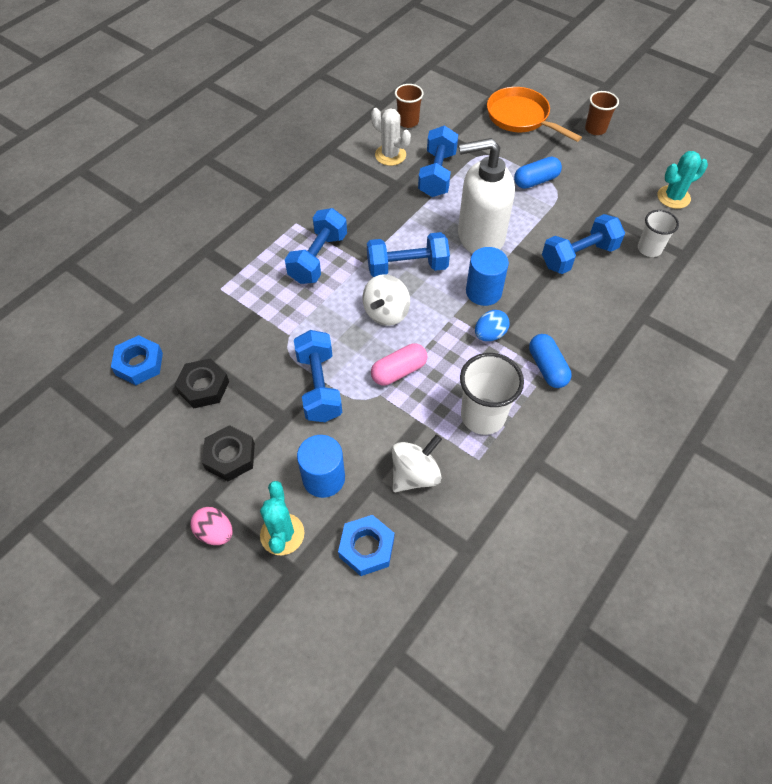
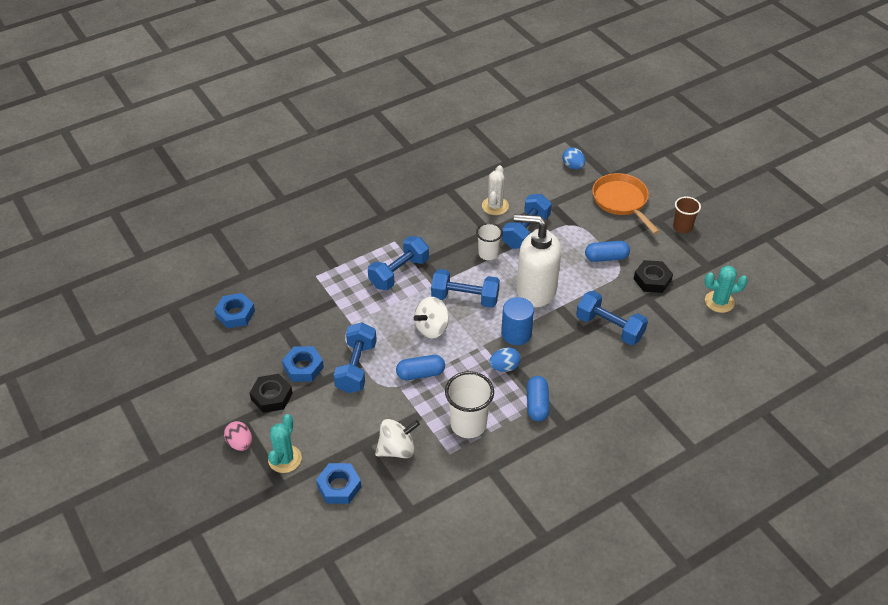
camera: 20 degrees right, 10 degrees down
(203, 387) = (273, 343): black nut -> black nut (652, 280)
(254, 406) = (303, 367): none -> blue nut
(323, 478) = (330, 431): blue cylinder -> none
(390, 155) = (495, 206): white cactus -> white cactus turned 45 degrees clockwise
(399, 371) = (420, 373): pink capsule -> blue capsule
(408, 122) = (523, 182): brown cup -> none
(452, 93) = (573, 166): none -> blue egg
(579, 256) = (609, 327): blue dumbbell -> blue dumbbell turned 45 degrees clockwise
(649, 249) = (673, 338): white cup -> white cup (488, 254)

